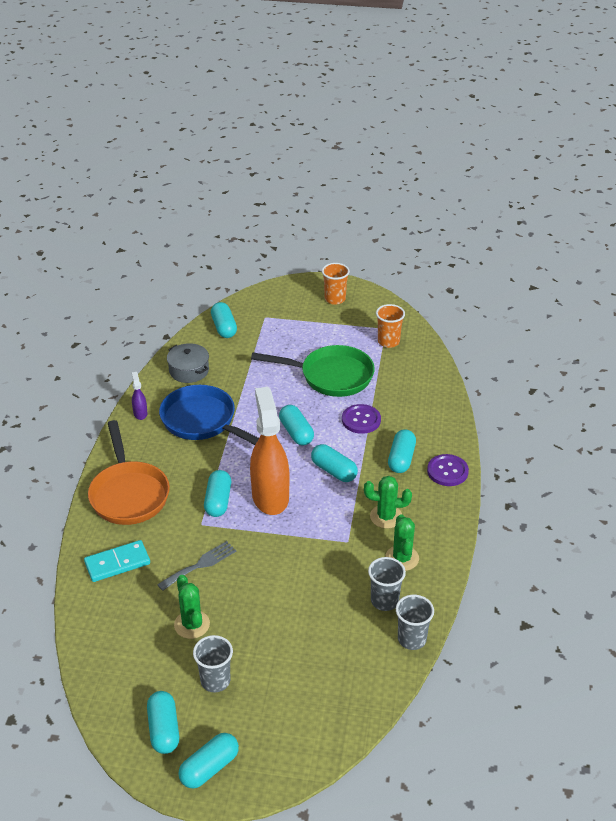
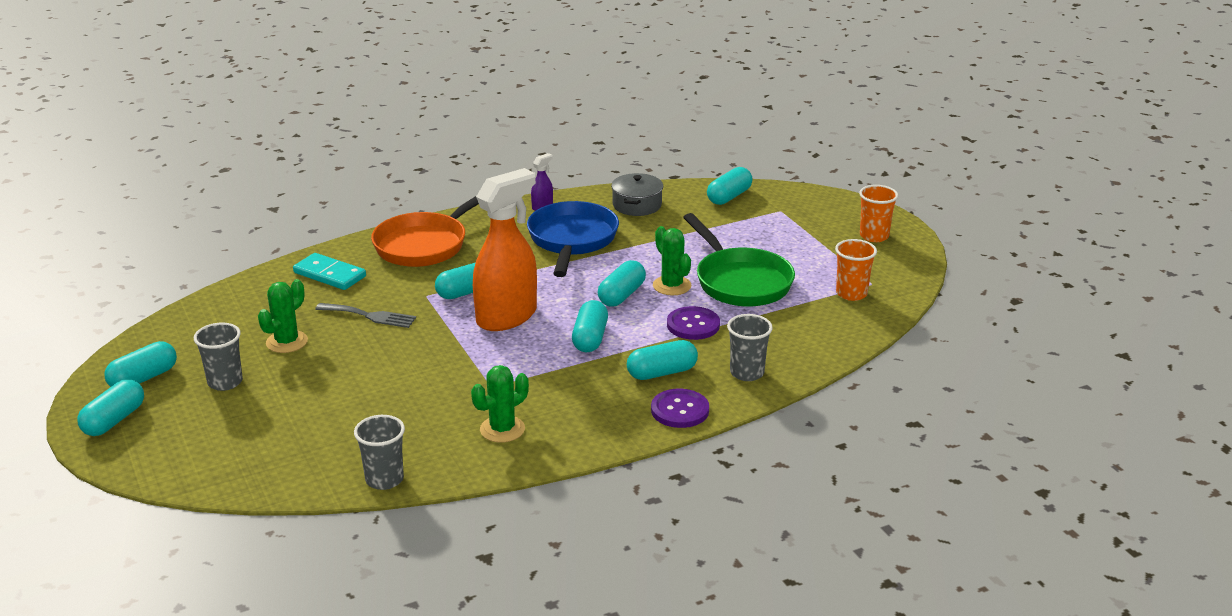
camera: 55 degrees right, 10 degrees down
(209, 768) = (114, 420): turquoise capsule -> turquoise capsule turned 75 degrees counterclockwise
(384, 601) = (425, 441): grey cup -> grey cup (747, 373)
(386, 516) = (556, 396): green cactus -> green cactus (672, 286)

